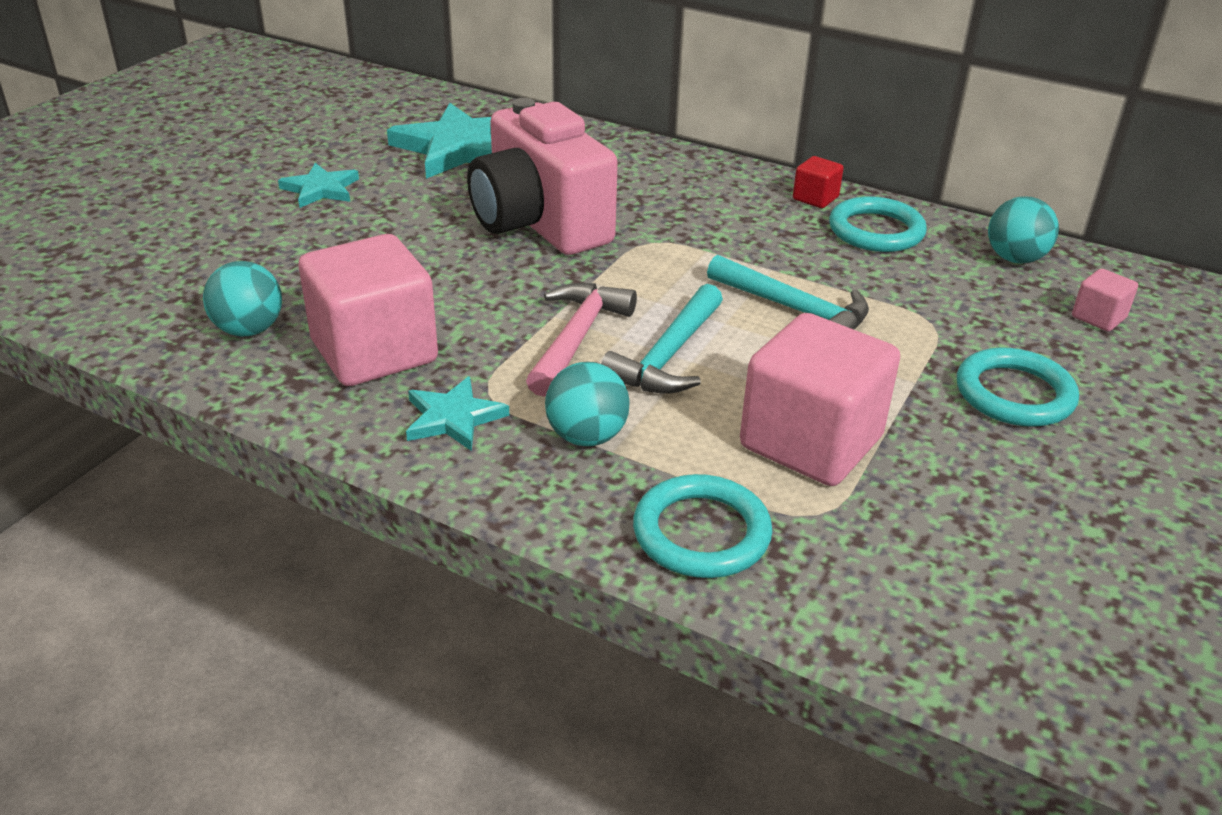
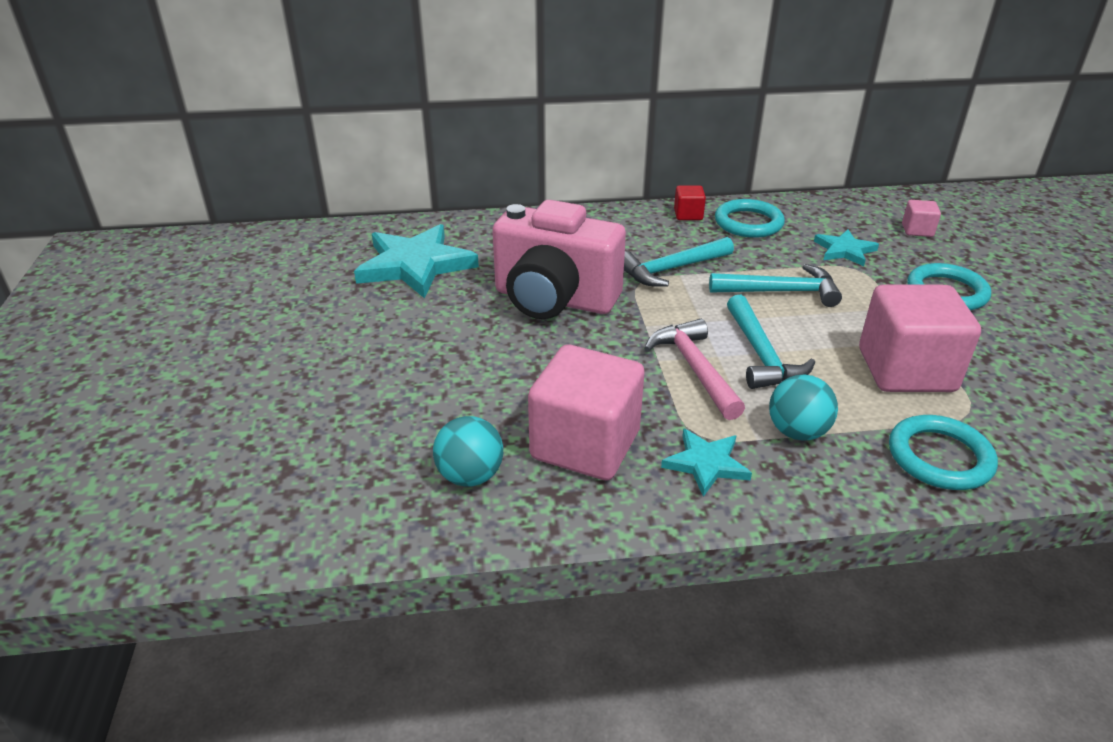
camera: 35 degrees left, 0 degrees up
(321, 189) = (355, 339): turquoise star -> turquoise star (844, 250)
(705, 243) = (671, 269): none -> turquoise hammer
(1015, 259) = (835, 212): turquoise ball -> none

